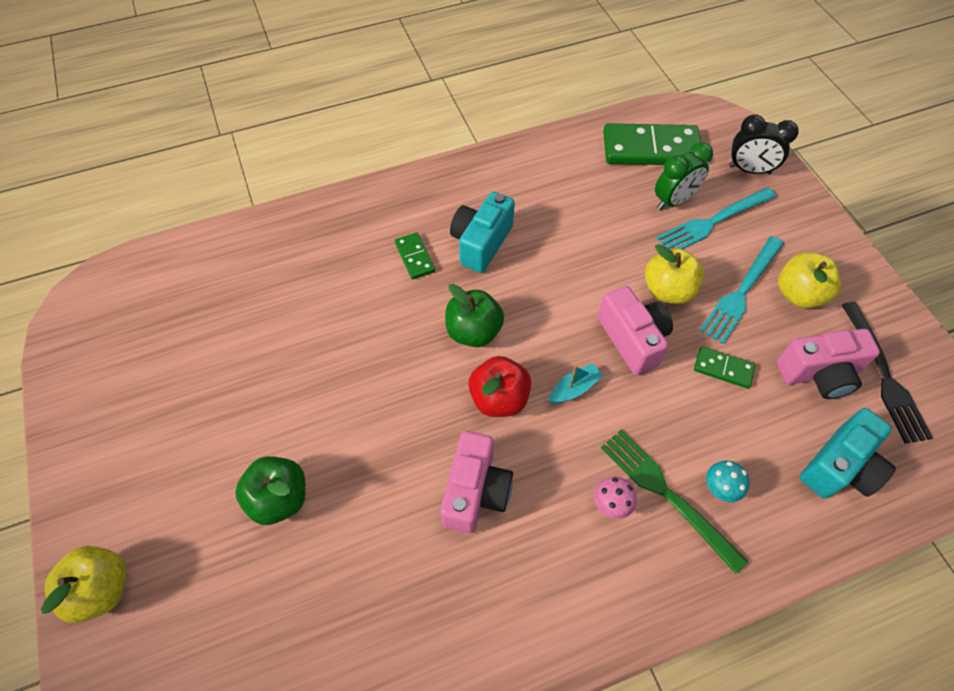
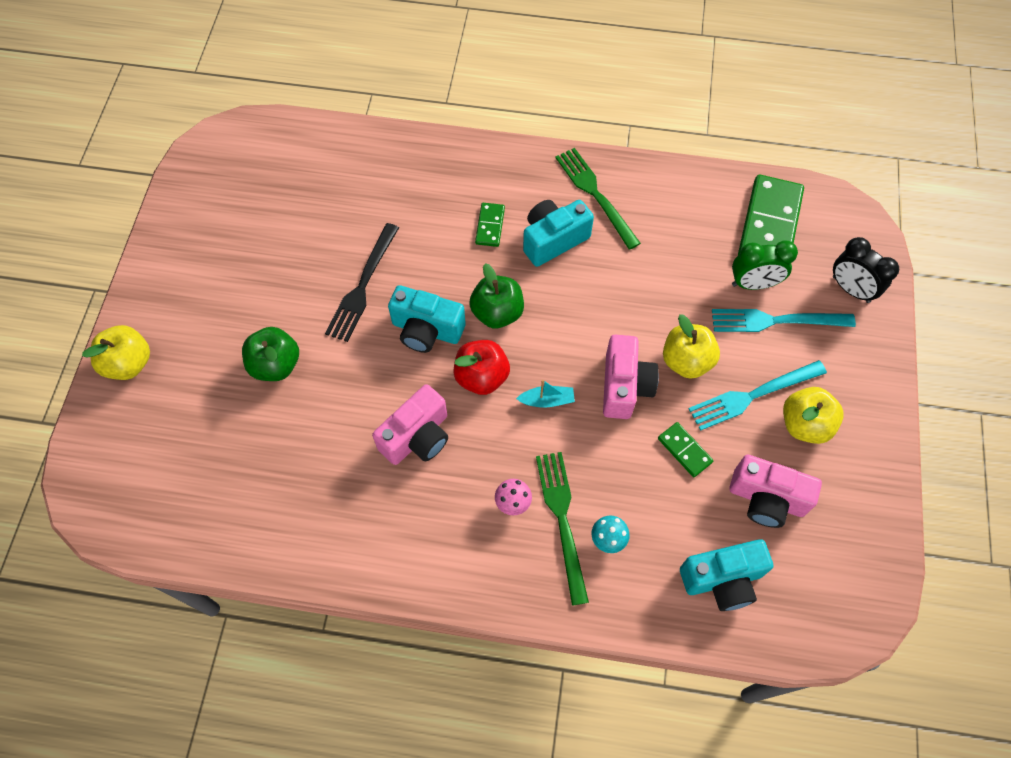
camera: 30 degrees right, 5 degrees up
(416, 382) = (426, 330): none -> turquoise camera
(490, 188) = (594, 194): none -> green fork
(651, 148) = (769, 224): green domino -> green domino turned 75 degrees clockwise
(884, 377) = (825, 533): black fork -> black fork (362, 287)

